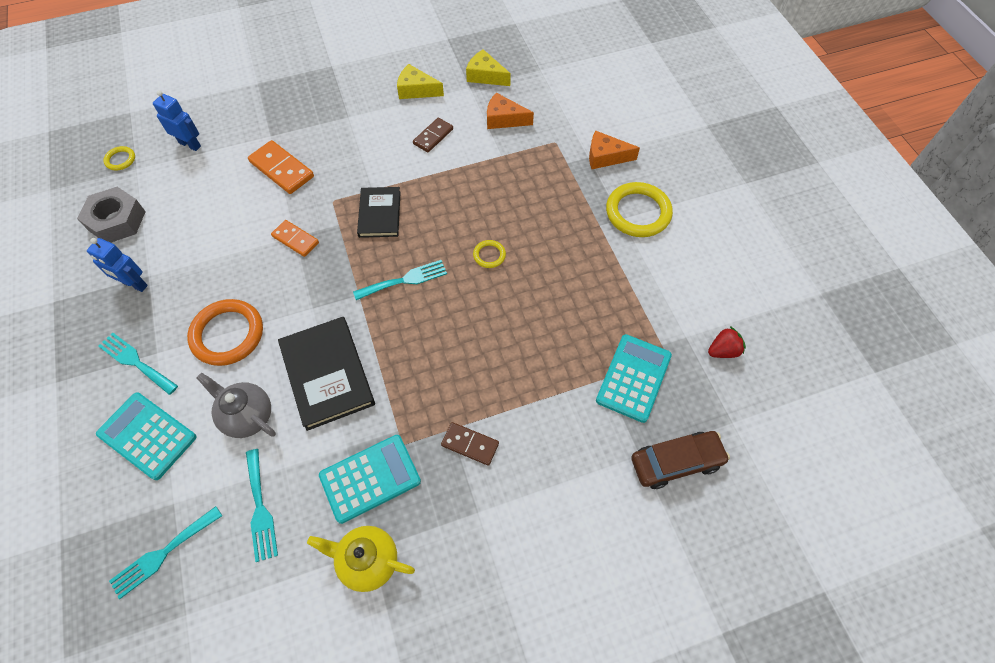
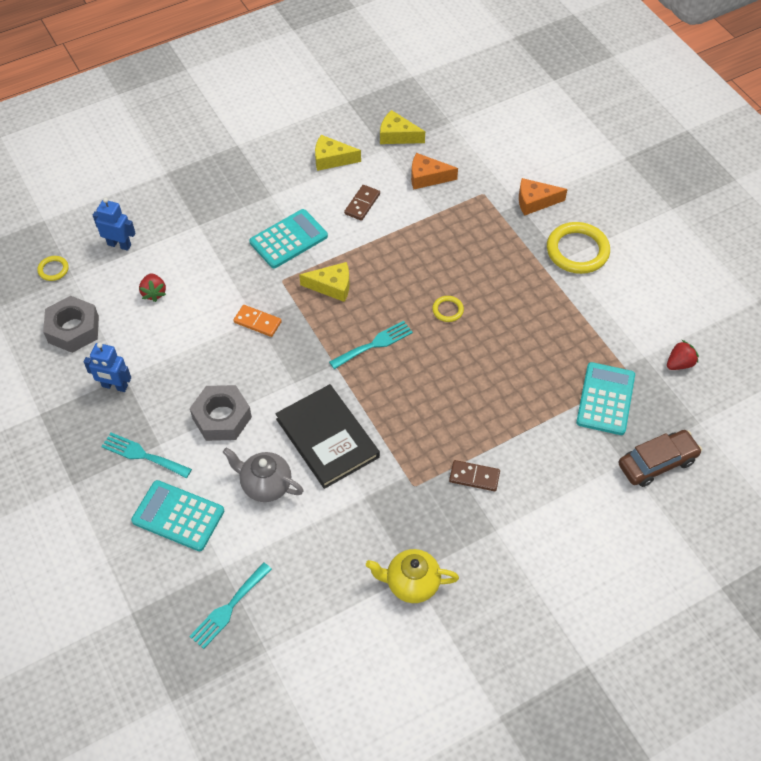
camera: 10 degrees left, 5 degrees down
(206, 196) = (154, 293): none -> red strawberry
(227, 334) = (222, 418): orange ring -> grey nut
(260, 509) = (303, 558): turquoise fork -> none
(281, 169) = (221, 257): orange domino -> none
(370, 478) = (393, 518): turquoise calculator -> turquoise calculator (288, 239)
(379, 214) = (332, 286): black book -> yellow cheese

